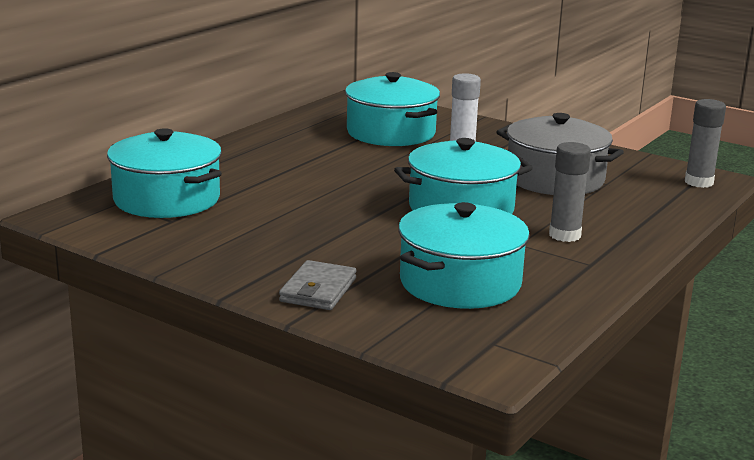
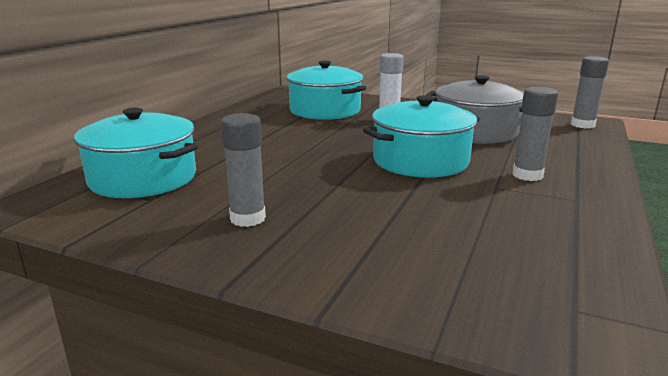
camera: 10 degrees left, 0 degrees up
(257, 247) = (247, 218): none -> grey glue stick
(318, 290) = (333, 262): grey wallet -> none
(460, 283) = (476, 234): turquoise pot -> none

